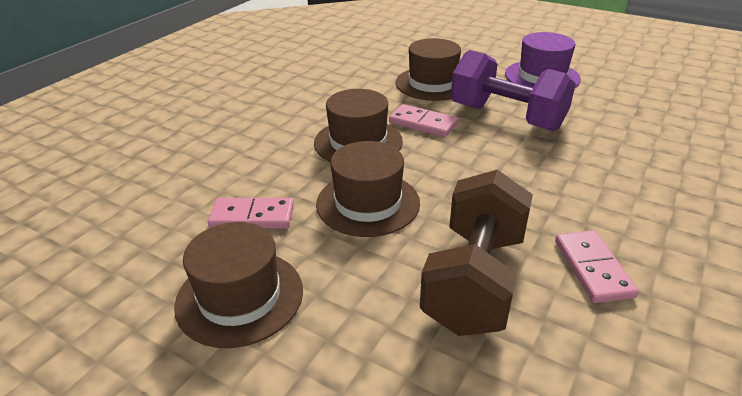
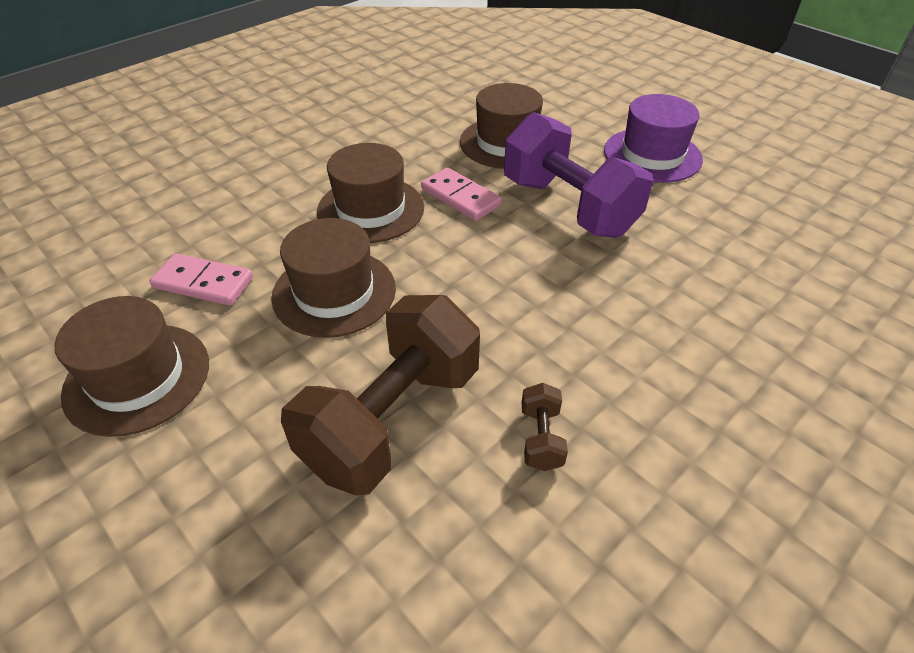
camera: 15 degrees right, 10 degrees up
(593, 268) = (541, 438): pink domino -> brown dumbbell

